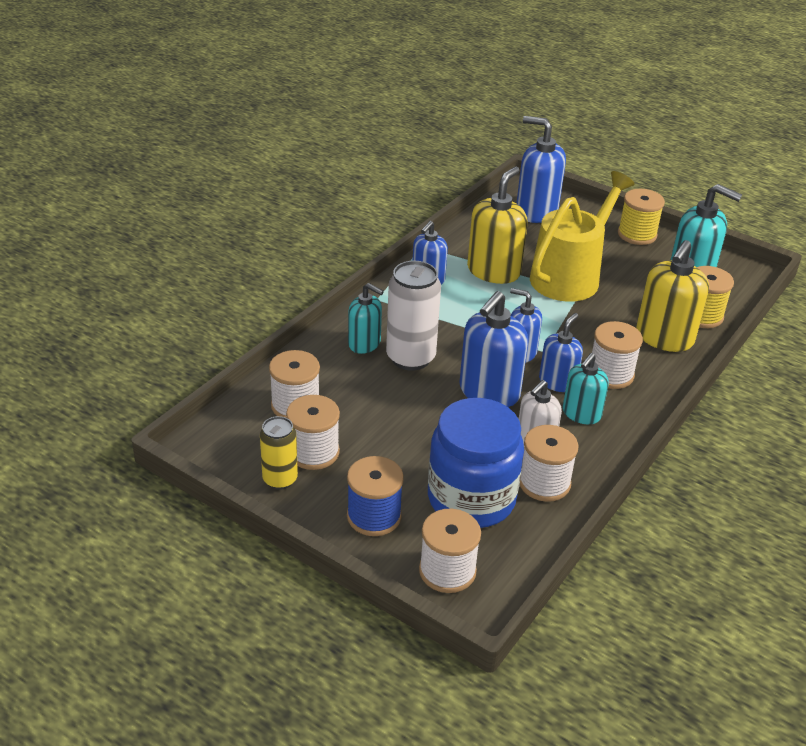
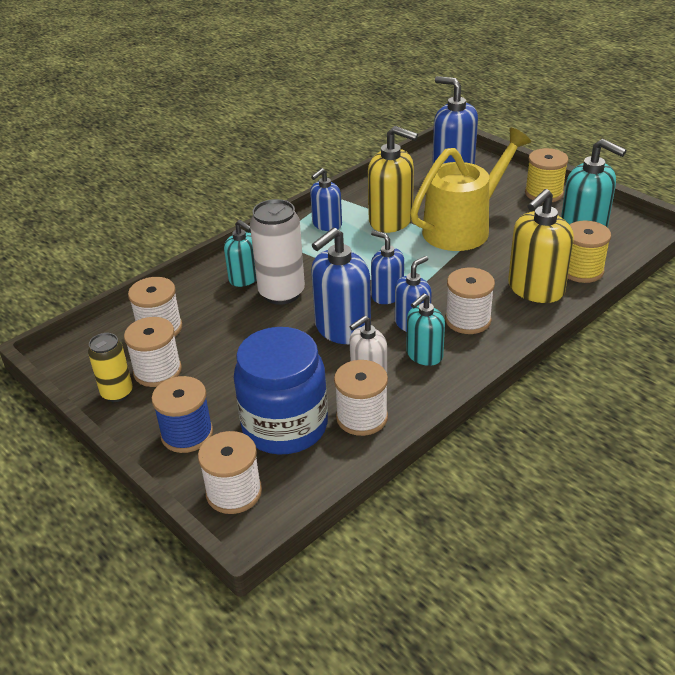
camera: 15 degrees right, 0 degrees up
(493, 271) = (391, 220): yellow soap dispenser -> yellow soap dispenser turned 75 degrees clockwise

